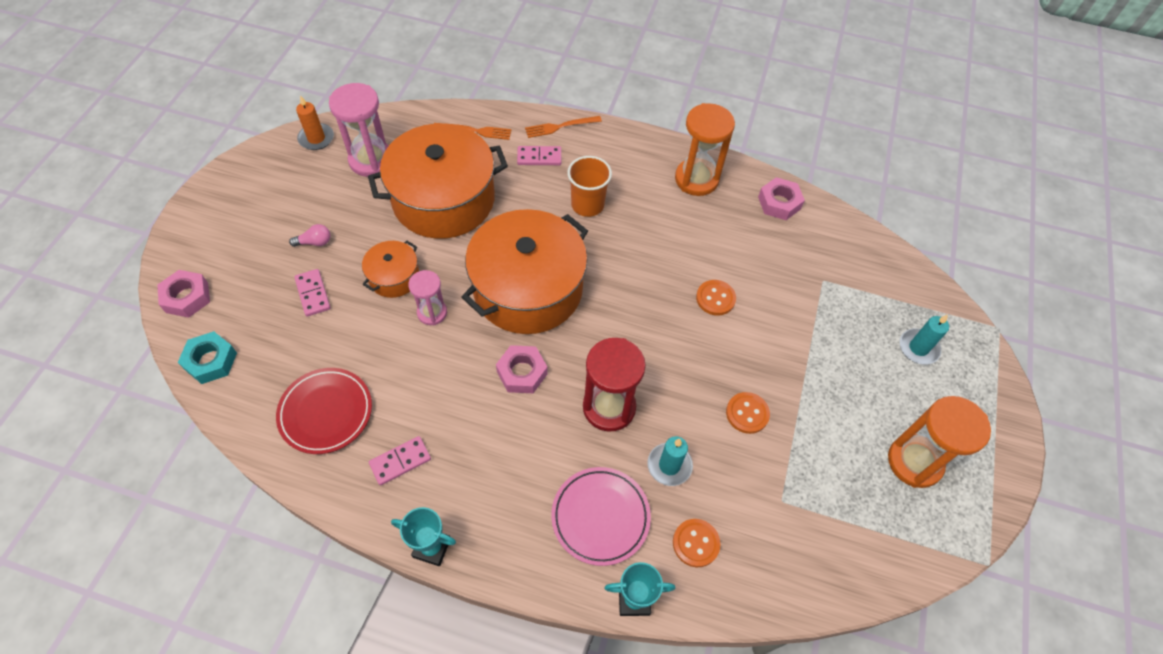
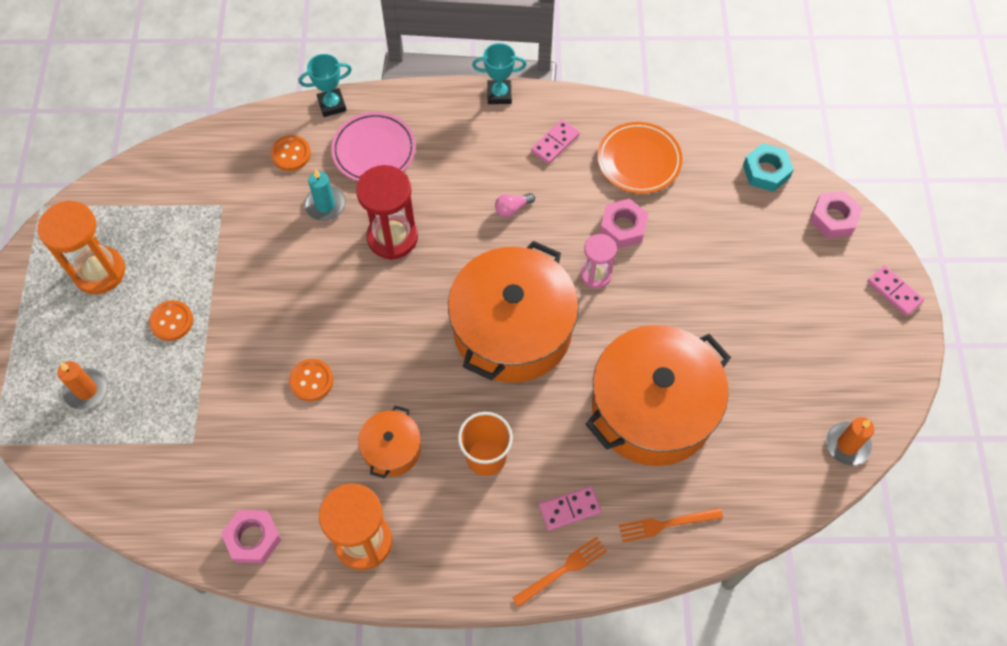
camera: 165 degrees right, 5 degrees up
(313, 294) = (720, 258): pink domino -> pink domino (894, 292)
(314, 242) = (756, 312): pink light bulb -> pink light bulb (512, 208)
(326, 412) = (639, 161): red plate -> orange plate
(371, 160) = (764, 435): pink hourglass -> none
(394, 277) = (653, 300): orange pot -> orange pot (392, 449)
(522, 373) = (484, 244): pink nut -> pink nut (623, 227)
(747, 413) = (261, 270): orange button -> orange button (171, 321)
(918, 348) = (86, 390): turquoise candle -> orange candle

